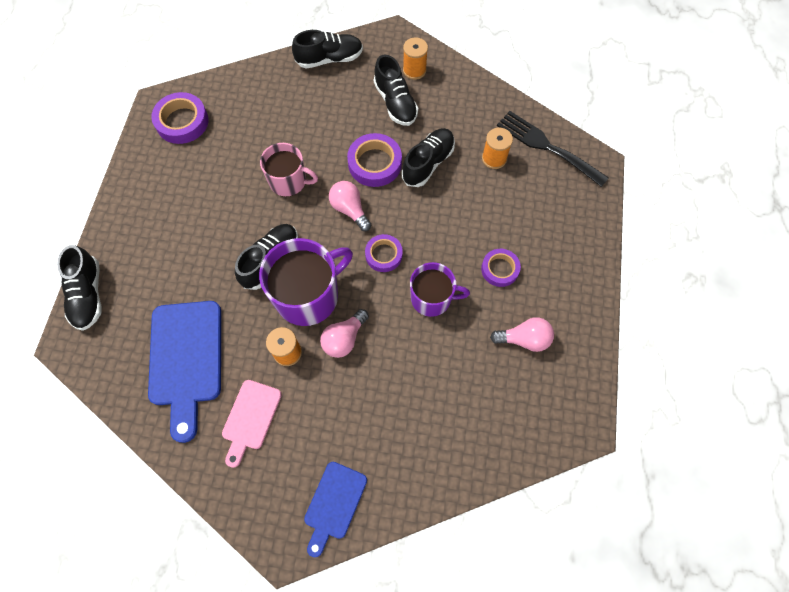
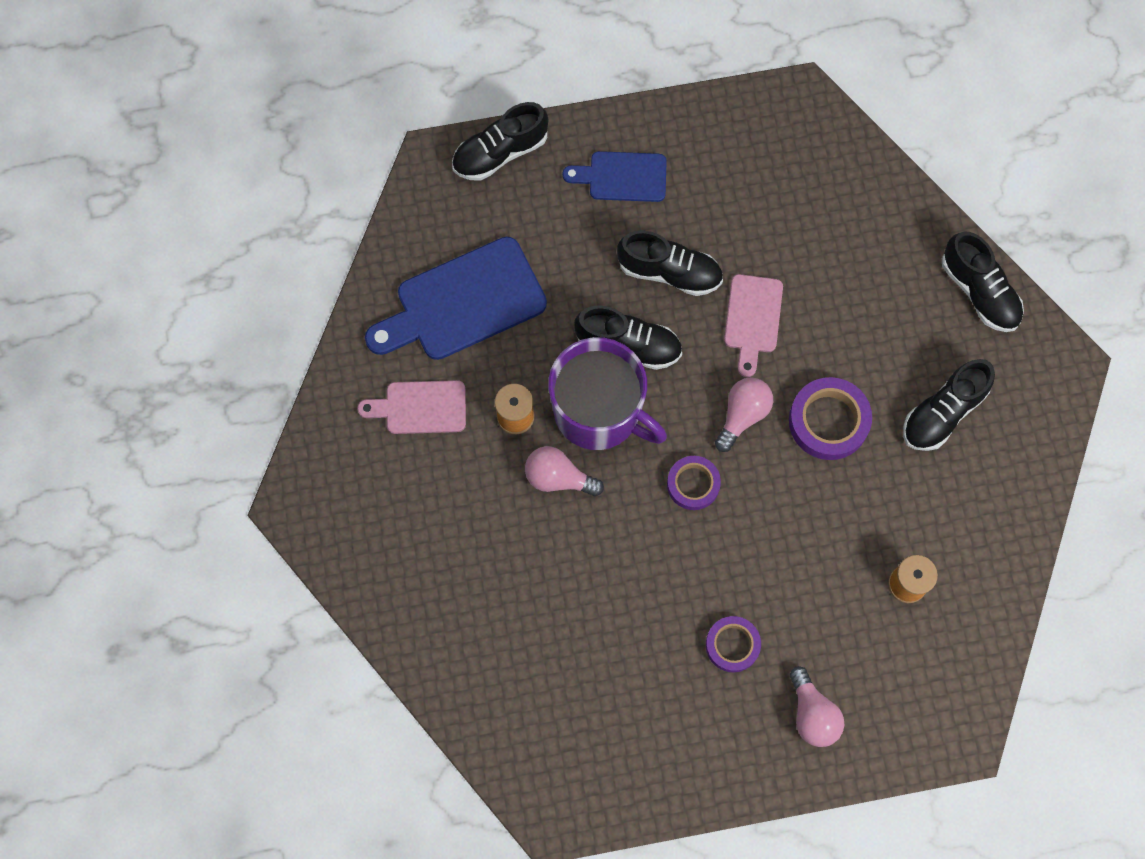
camera: 70 degrees right, 5 degrees up
(182, 122) = (786, 142): purple tape -> none
(288, 181) = (753, 319): pink mug -> pink cutting board
(334, 504) = (356, 543): blue cutting board -> blue cutting board (622, 177)
(414, 70) = (1013, 419): orange spool -> none
(428, 163) = (859, 494): black shoe -> black shoe (669, 272)
(432, 298) = (655, 568): purple mug -> none
(524, 339) = (643, 707): pink light bulb -> pink light bulb (812, 714)
(547, 147) = (960, 656): black fork -> none

